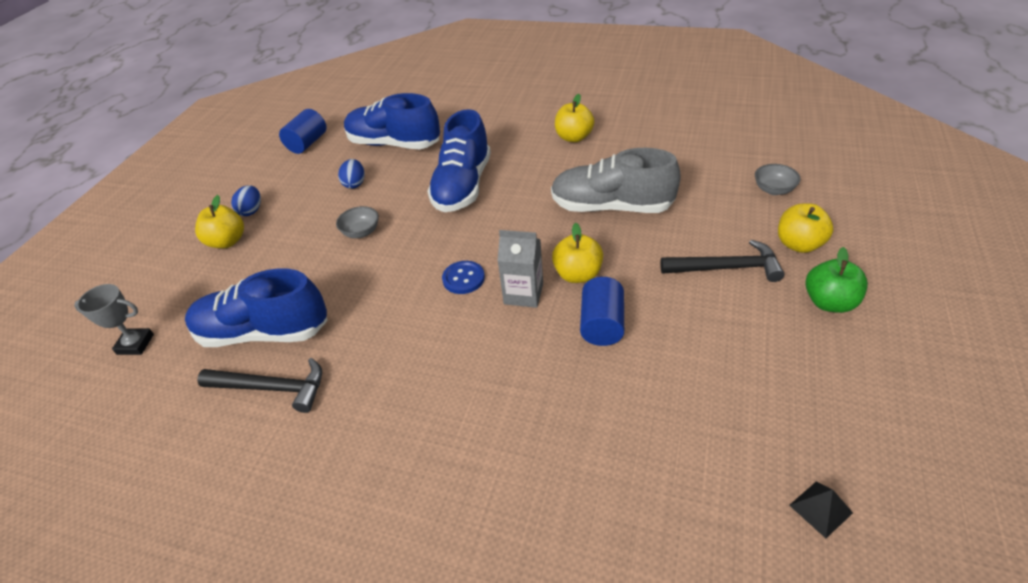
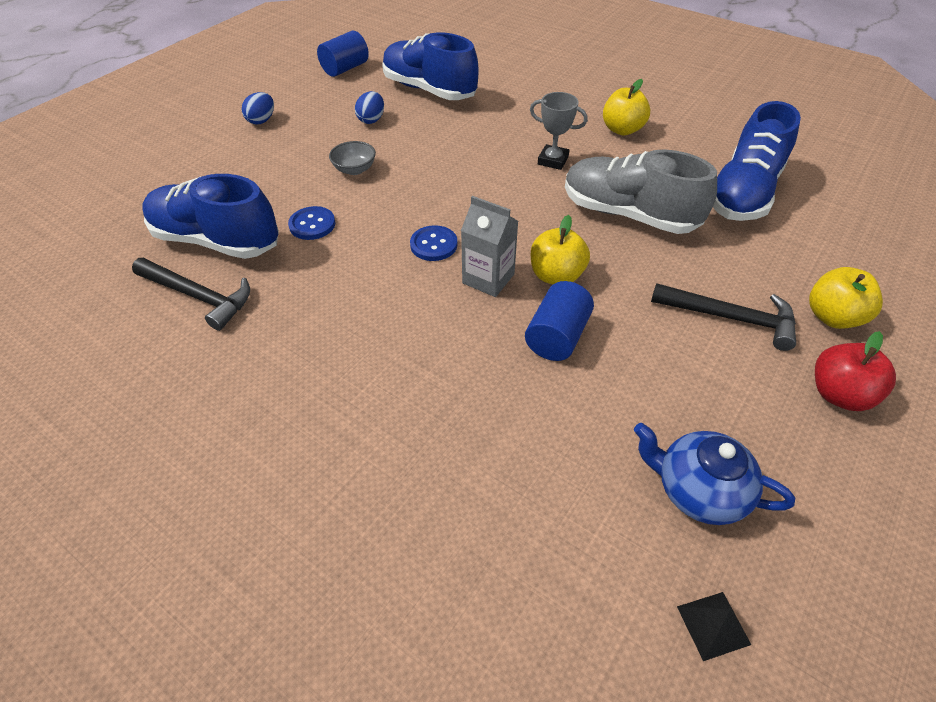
camera: 15 degrees right, 5 degrees up
(135, 344) = (100, 217): grey trophy -> grey trophy (553, 160)
(227, 241) = (226, 144): yellow apple -> none
(346, 292) = (312, 224): none -> blue button
(463, 186) = (478, 150): blue shoe -> blue shoe (743, 193)
(763, 410) = (697, 490): none -> blue teapot
(773, 190) = (830, 246): grey bowl -> none
(829, 302) = (838, 394): green apple -> red apple

